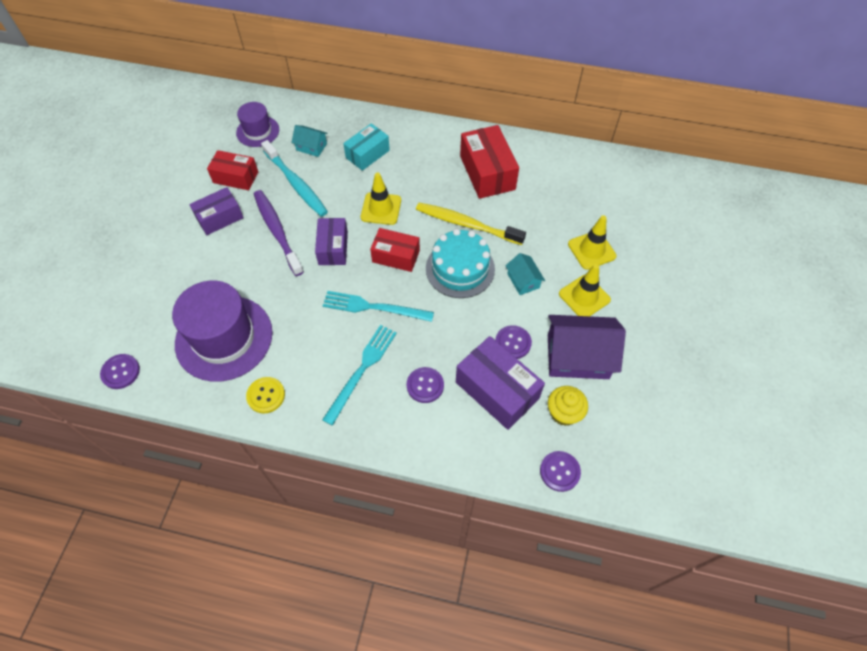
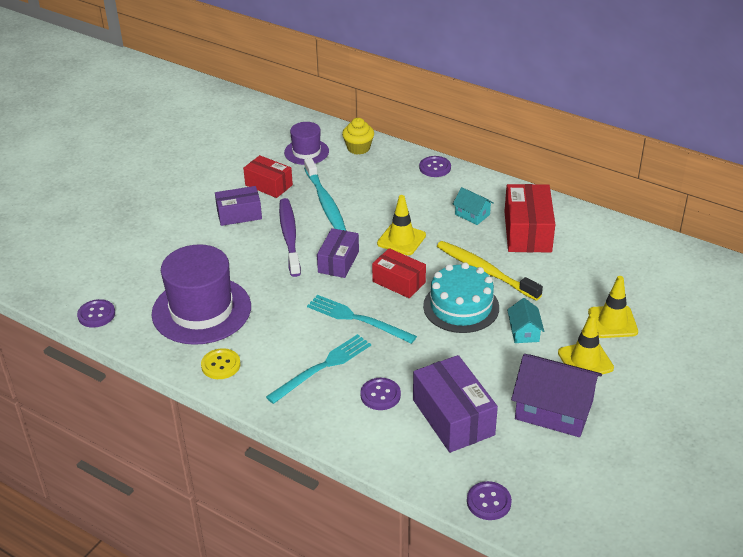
camera: 20 degrees right, 20 degrees down
(311, 147) = (354, 174): turquoise house -> turquoise house (472, 214)
(367, 154) = (408, 191): turquoise box -> none
(513, 343) = (488, 381): purple button -> purple button (435, 167)
(564, 413) = (516, 454): yellow cupcake -> yellow cupcake (358, 148)

